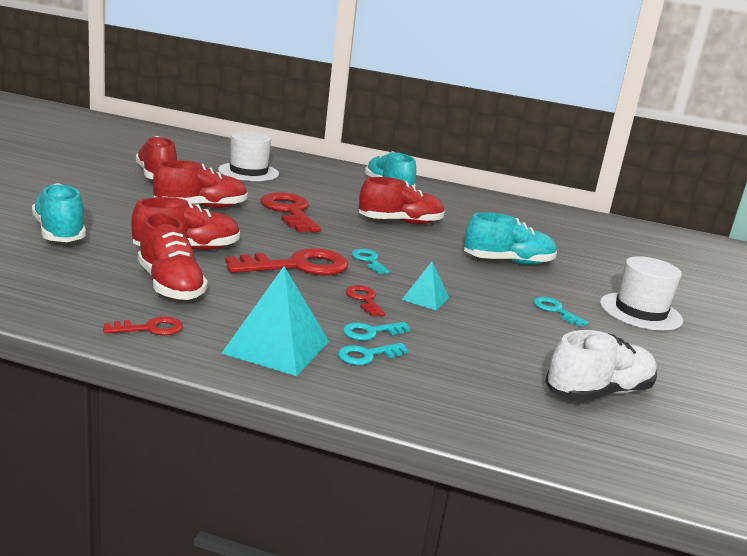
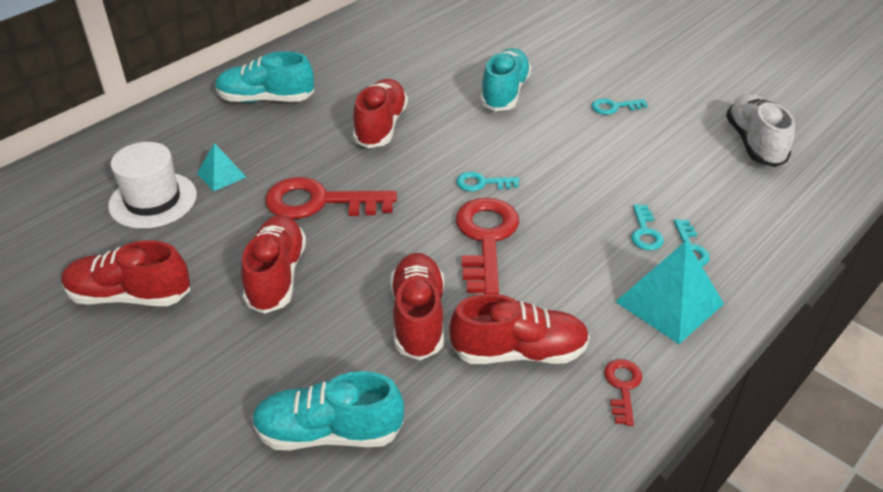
camera: 60 degrees left, 20 degrees up
(364, 300) = (576, 215): red key -> none
(425, 298) = (579, 175): turquoise pyramid -> turquoise pyramid (221, 175)
(640, 312) = (621, 63): white hat -> none

